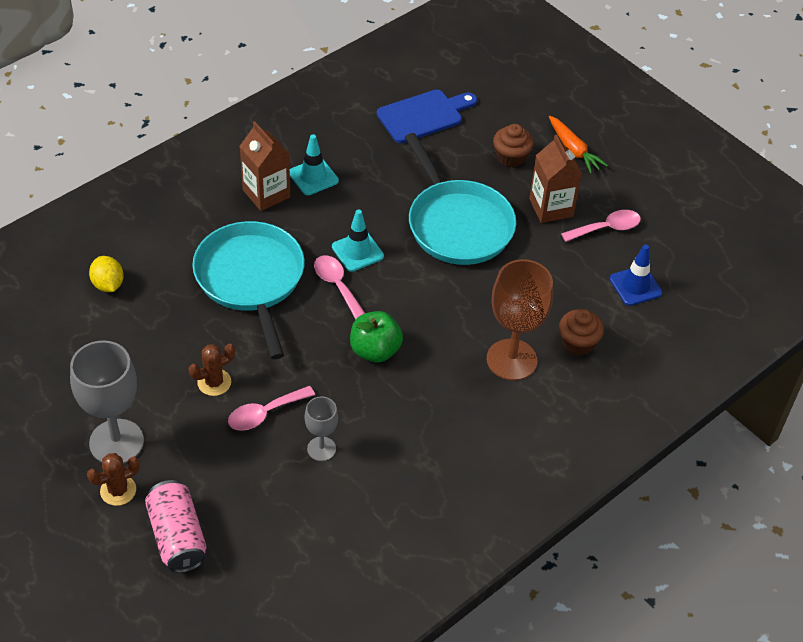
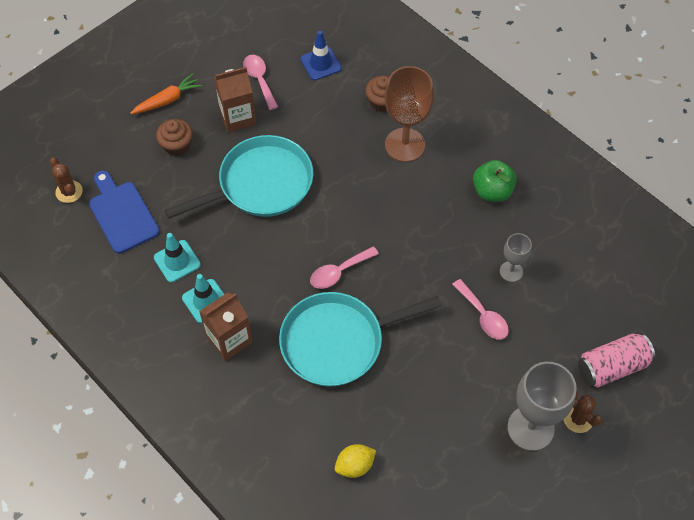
camera: 90 degrees left, 10 degrees up
(214, 382) = (457, 358): brown cactus -> brown cactus (69, 192)
(357, 251) = (298, 258): turquoise traffic cone -> turquoise traffic cone (177, 261)
(375, 350) = (407, 239): green apple -> green apple (492, 191)

